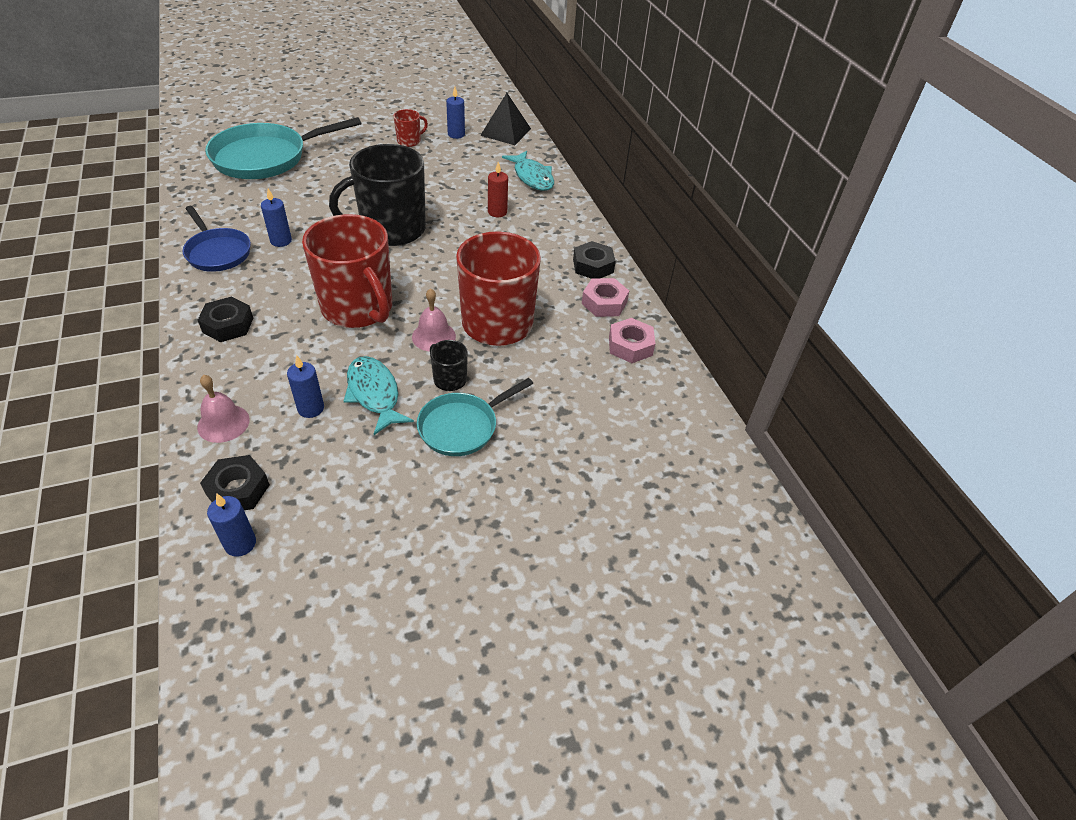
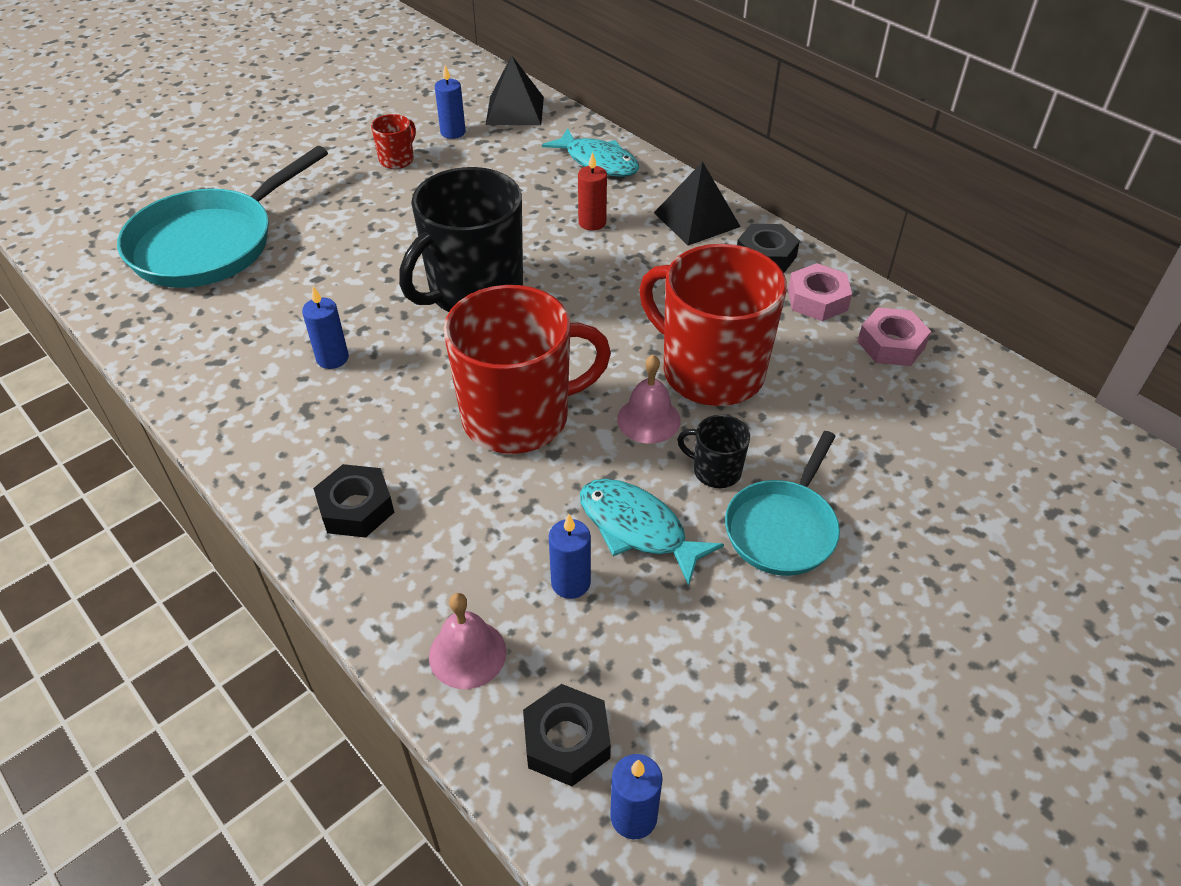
camera: 20 degrees left, 0 degrees up
(217, 252) = (252, 406): blue pan -> none
(358, 308) = (518, 417): red mug -> red mug turned 45 degrees counterclockwise
(566, 230) = (696, 219): none -> black pyramid

